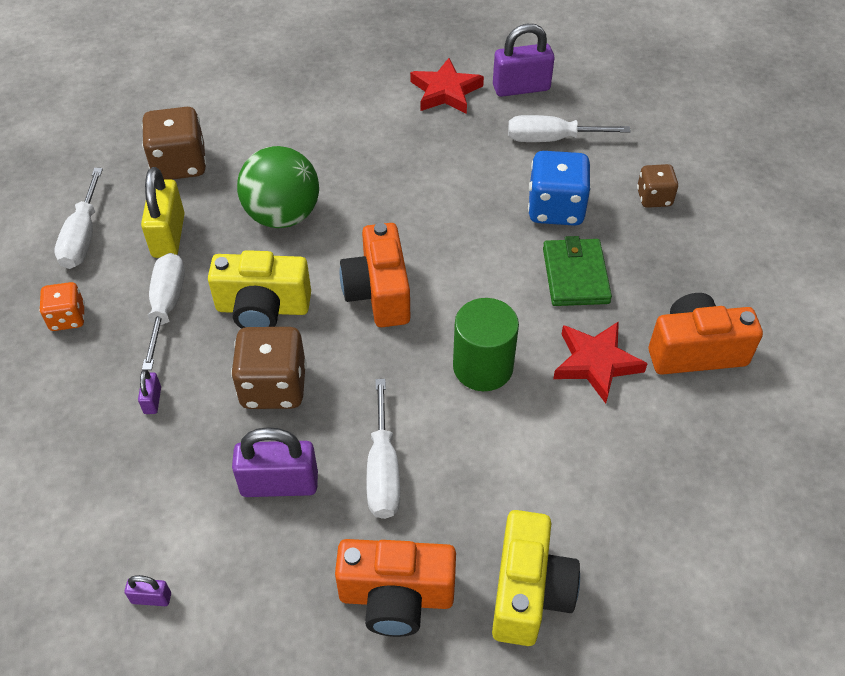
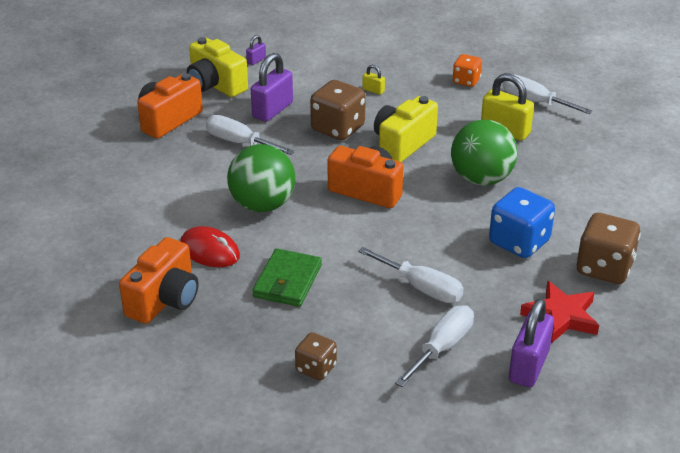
camera: 125 degrees right, 15 degrees down
(152, 400) = (373, 90): purple padlock -> yellow padlock
(166, 307) = (440, 113): white screwdriver -> white screwdriver (421, 288)
(180, 164) = (578, 155): brown dice -> brown dice (604, 268)
(483, 367) = (262, 205): green cylinder -> green ball
(529, 592) = (116, 157): yellow camera -> yellow camera (215, 85)
(555, 208) = (360, 306): blue dice -> blue dice (519, 242)
(575, 275) = (287, 281): green wallet -> green wallet turned 75 degrees clockwise
(596, 363) = (209, 251): red star -> red mouse

